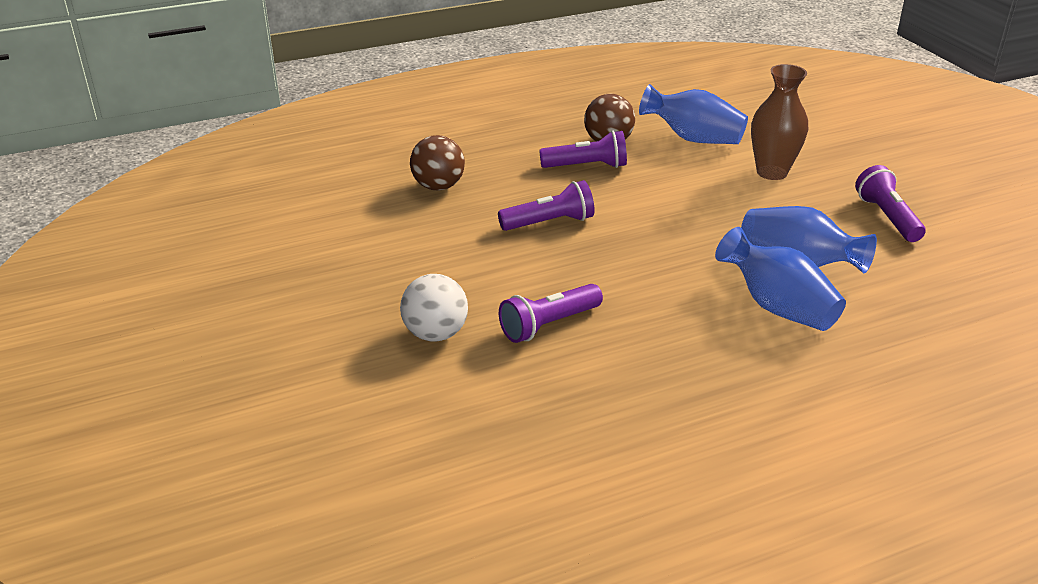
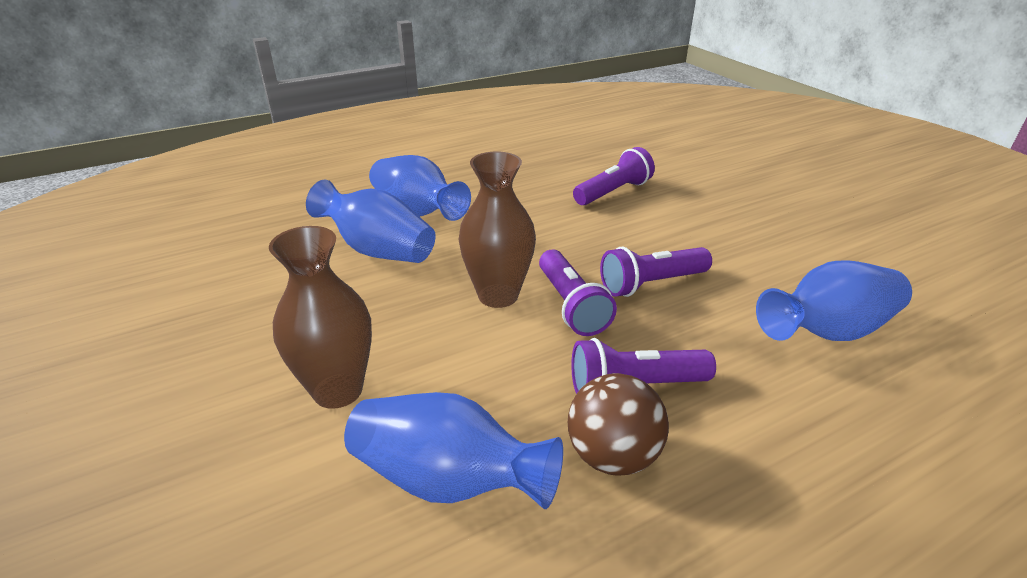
camera: 175 degrees right, 0 degrees up
(435, 334) = (699, 183): white ball -> none
(438, 186) = (827, 331): brown ball -> blue vase
(677, 220) = (498, 295): none -> brown vase
(887, 217) = (228, 313): purple flashlight -> purple flashlight (571, 306)

